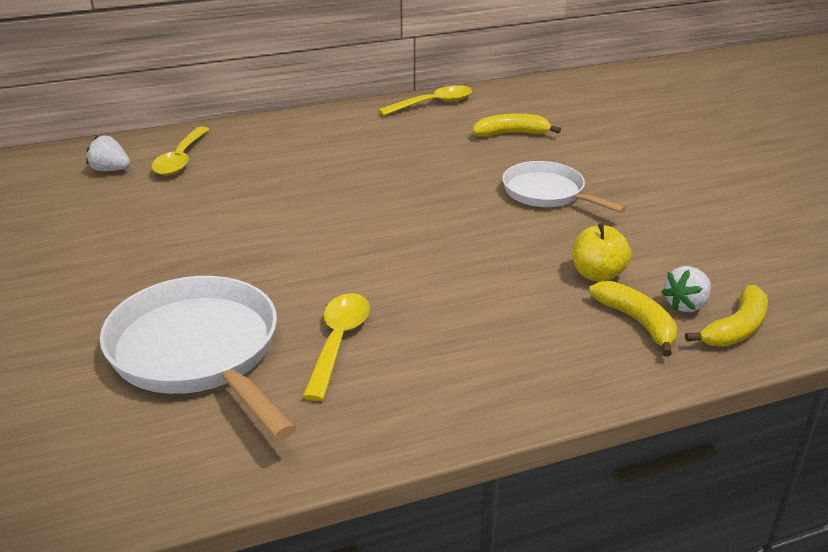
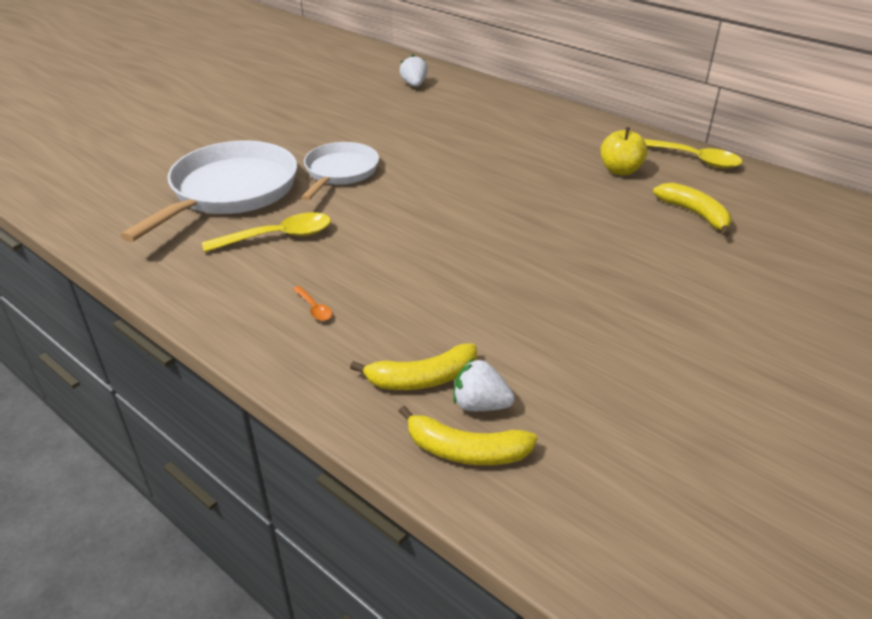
camera: 60 degrees right, 5 degrees up
(181, 159) = (456, 99): yellow spoon -> none
(492, 352) = (314, 308): none -> orange spoon
(547, 193) = (602, 266): white pan -> white pan (340, 172)
(597, 274) = (483, 334): yellow apple -> yellow apple (620, 170)
(637, 322) = (422, 378): yellow banana -> yellow banana turned 45 degrees clockwise

